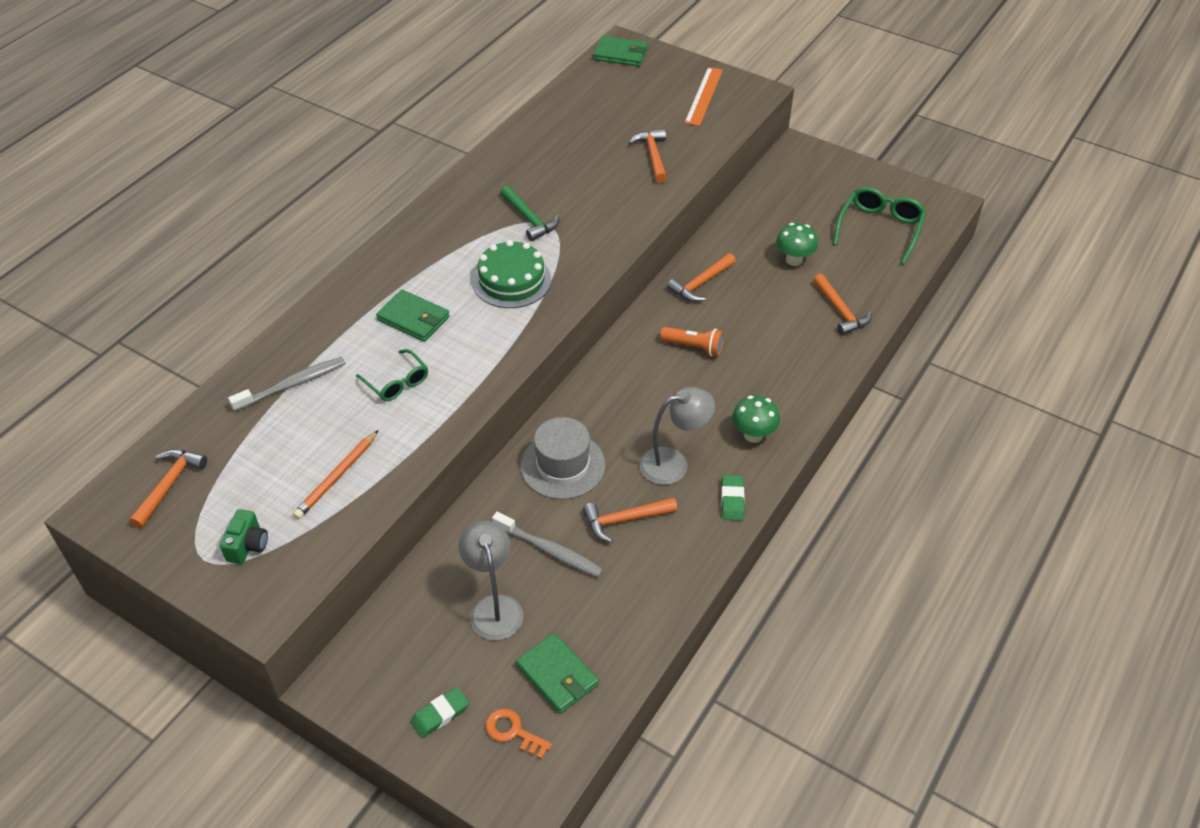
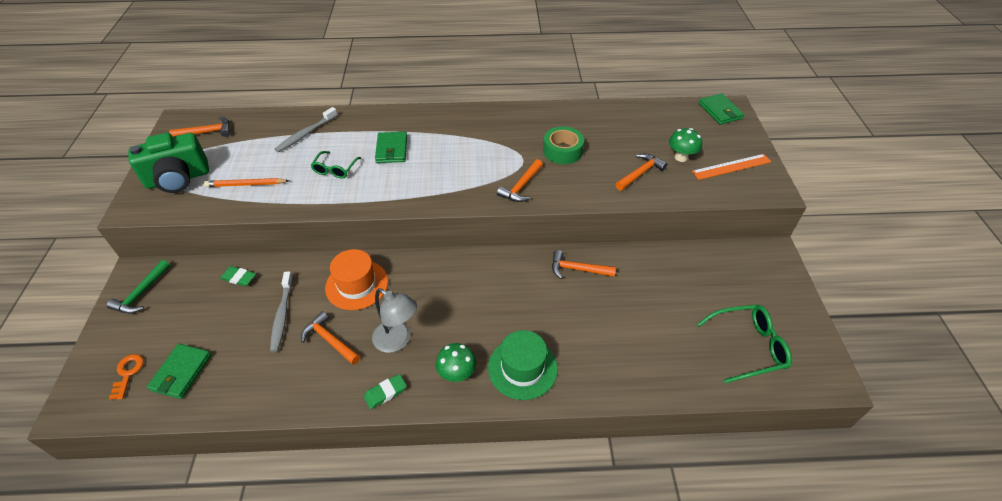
camera: 55 degrees right, 0 degrees up
(247, 545) = (178, 179): green camera -> green camera, size x2.12
(292, 384) = (306, 134): grey toothbrush -> grey toothbrush turned 105 degrees clockwise
(440, 714) = (130, 330): green eraser -> green eraser (239, 278)
(494, 607) = (223, 312): grey lamp -> none
(511, 280) = (458, 170): green cake -> none
(529, 219) = (520, 151): green hammer -> green hammer (141, 293)
(563, 189) = (562, 151): none -> green tape
(563, 465) = (357, 284): grey hat -> orange hat
(694, 347) = (514, 297): orange flashlight -> none
(784, 384) = (522, 368): none -> green hat
(794, 260) = (655, 309): green mushroom -> green mushroom (681, 157)
(840, 311) = (630, 366): orange hammer -> orange hammer (521, 187)

